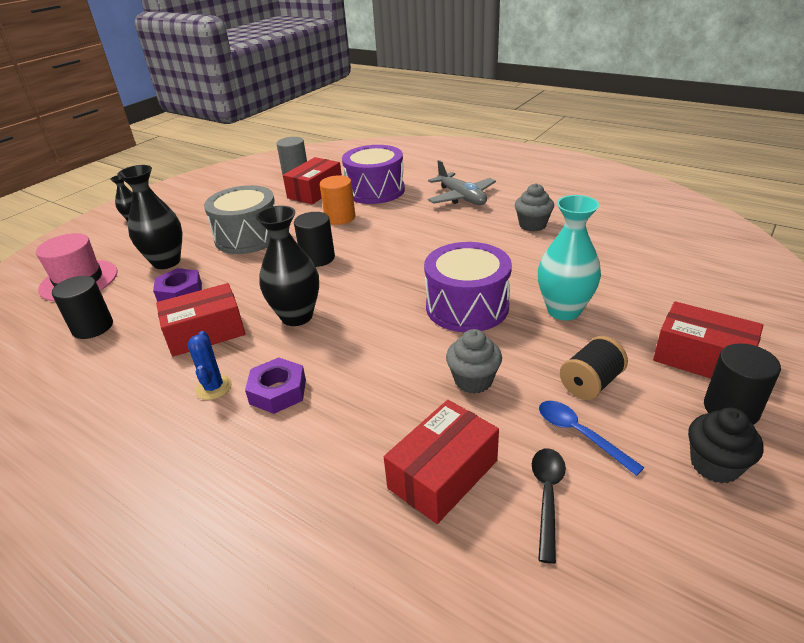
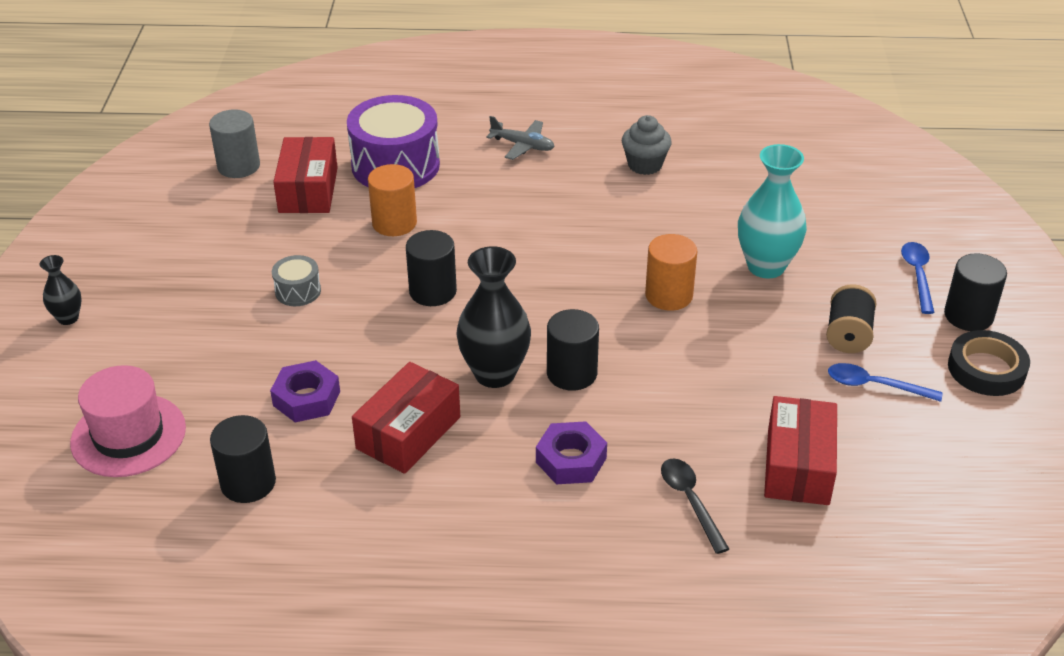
camera: 35 degrees left, 5 degrees up
(166, 262) = (226, 365): black vase -> none
(214, 387) = (497, 485): blue cactus -> none
(248, 237) = (298, 291): grey drum -> grey drum, size x0.46
(344, 334) = (572, 373): none -> black cylinder
(461, 197) = (522, 145): grey plane -> grey plane, size x0.66
(467, 307) = (669, 295): purple drum -> orange cylinder
(473, 380) = (747, 373): grey cupcake -> none
(547, 496) = (890, 446): black spoon -> black spoon (690, 501)
(701, 358) = (917, 275): red box -> blue spoon
(714, 465) = (986, 369): black cupcake -> black tape

